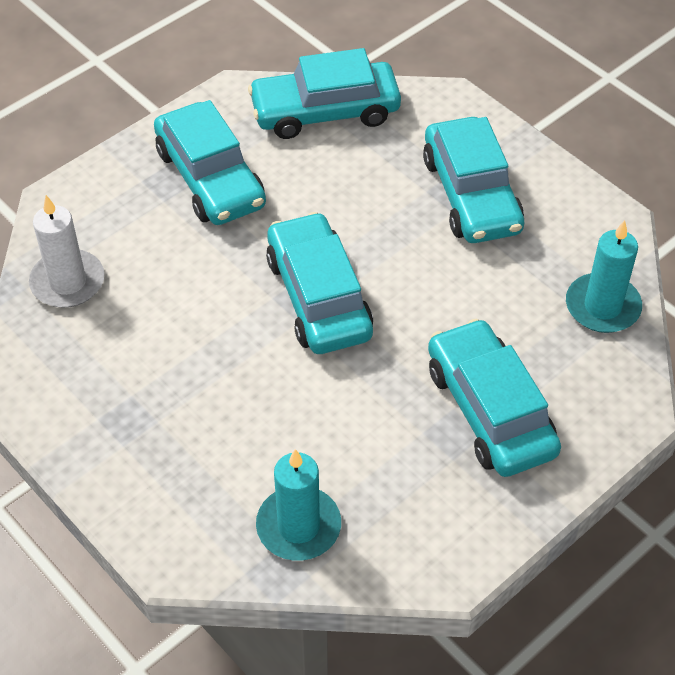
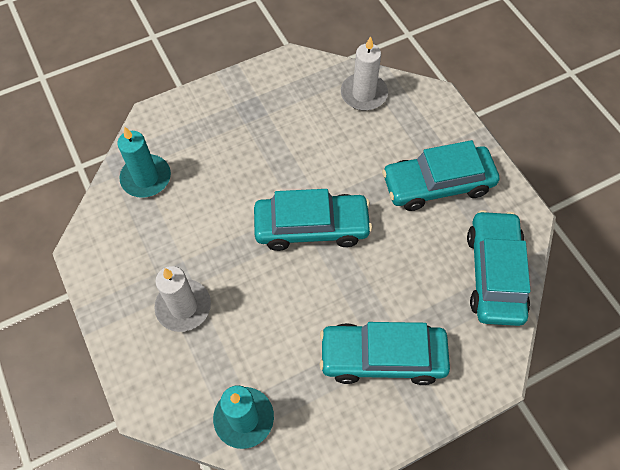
camera: 105 degrees right, 10 degrees up
(490, 410) = (183, 307): turquoise car -> white candle

